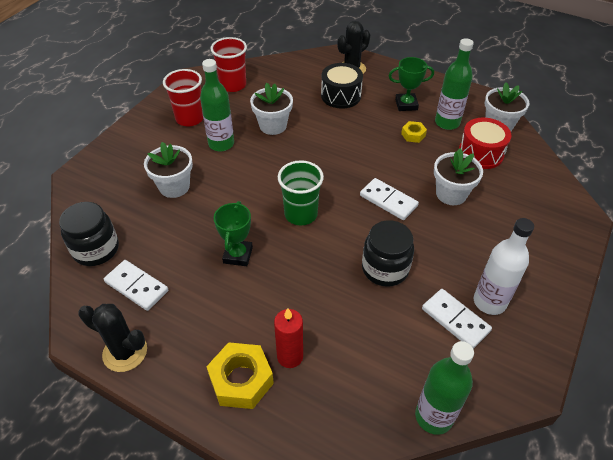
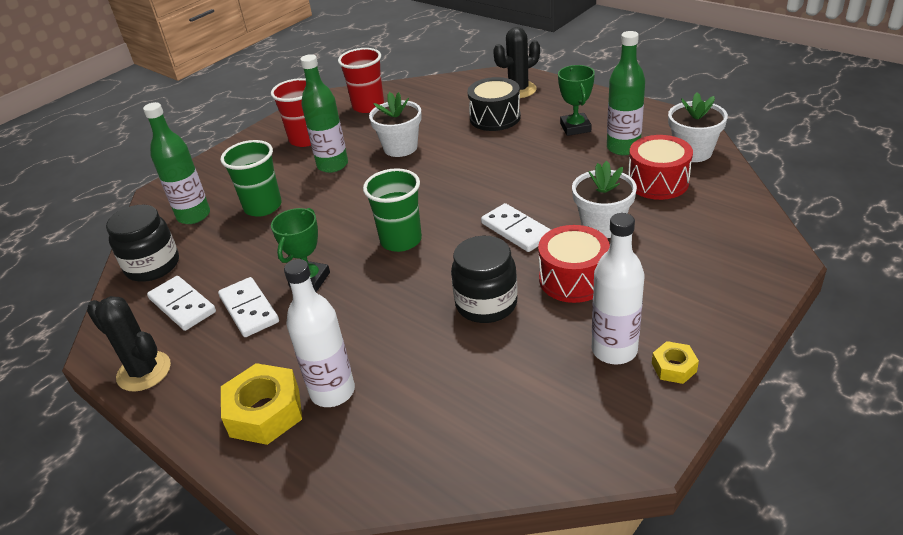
camera: 15 degrees right, 10 degrees down
(174, 186) = (263, 207): white flower pot -> green cup
(290, 356) = (332, 392): red candle -> white bottle
(406, 104) = (575, 128): green trophy -> green trophy turned 75 degrees clockwise
(413, 135) = (573, 160): yellow nut -> yellow nut (674, 367)
(434, 416) = (493, 476): green bottle -> green bottle (194, 215)
(443, 242) = (573, 279): none -> red drum
(455, 320) = (560, 367): white domino -> white domino (249, 309)

